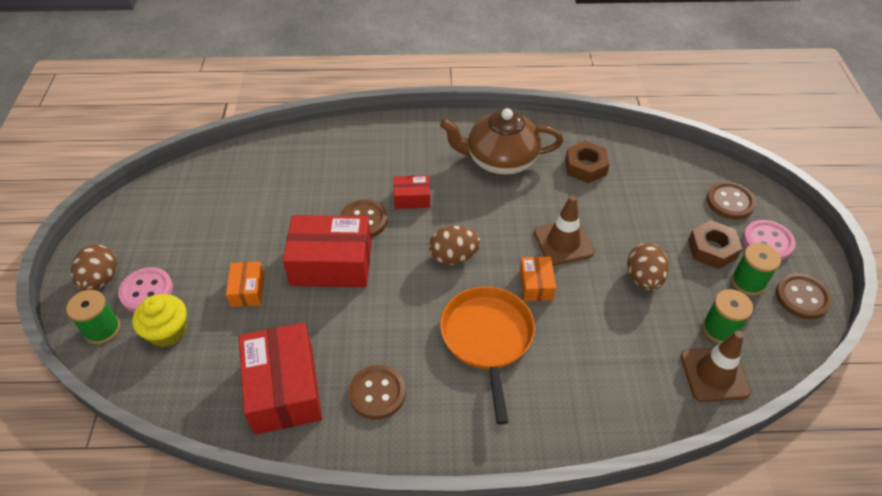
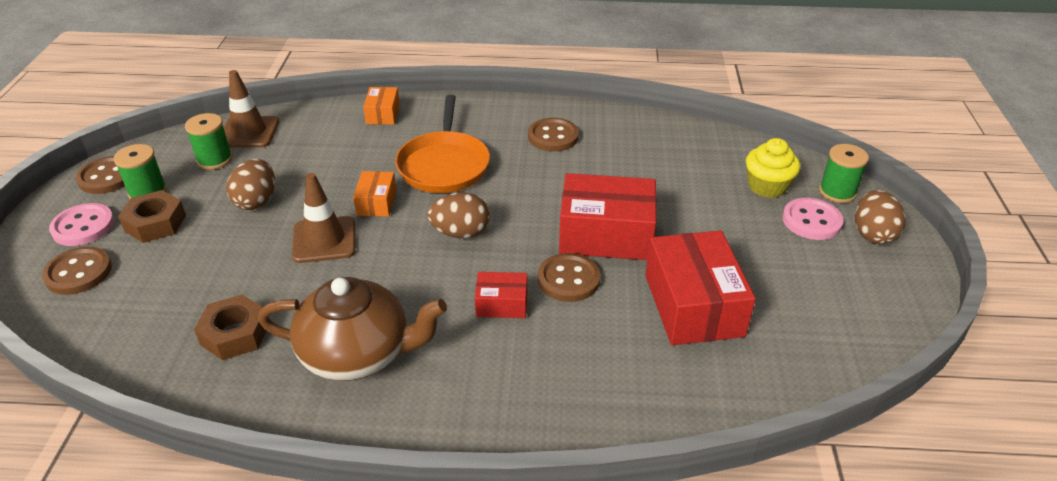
camera: 175 degrees left, 10 degrees down
(248, 290) = (697, 215): orange box -> orange box (383, 114)
(284, 388) = (637, 143): red box -> red box (693, 305)

